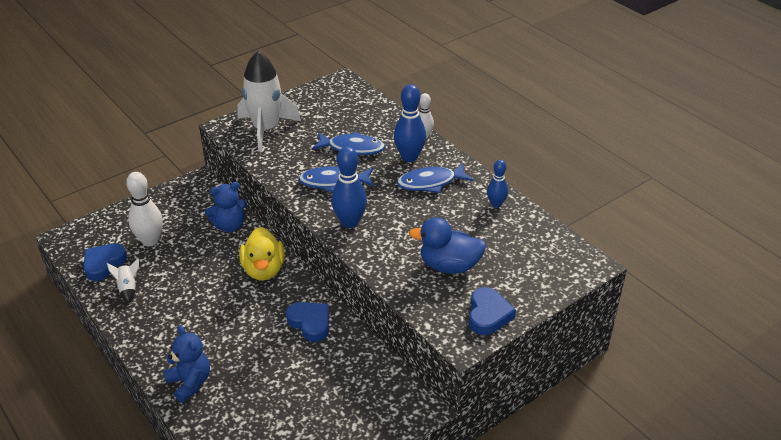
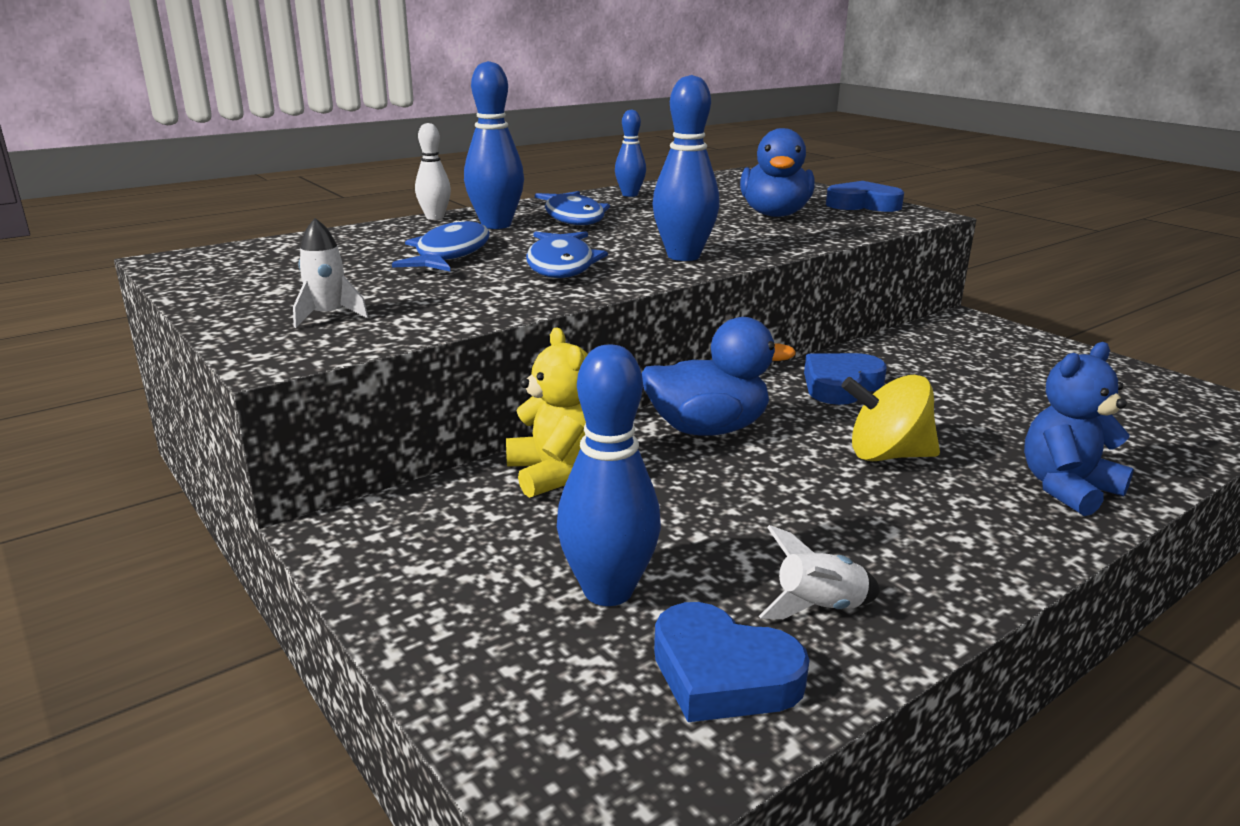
camera: 90 degrees left, 15 degrees down
(150, 241) = (608, 591): white bowling pin -> blue bowling pin
(229, 226) = (555, 473): blue teddy bear -> yellow teddy bear
(230, 326) = (886, 455): none -> yellow spinning top
(263, 270) = (707, 429): yellow duck -> blue duck
(266, 129) = (328, 316): white rocket -> white rocket, size x0.43

